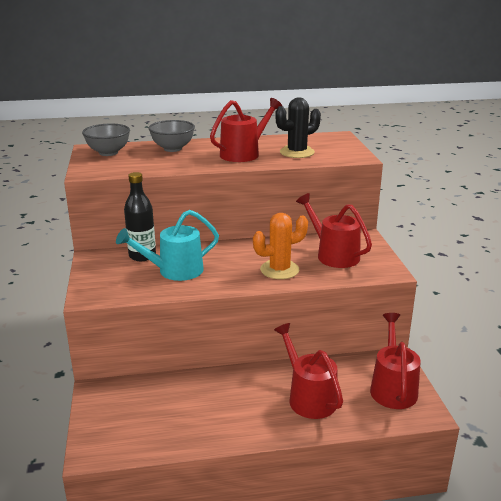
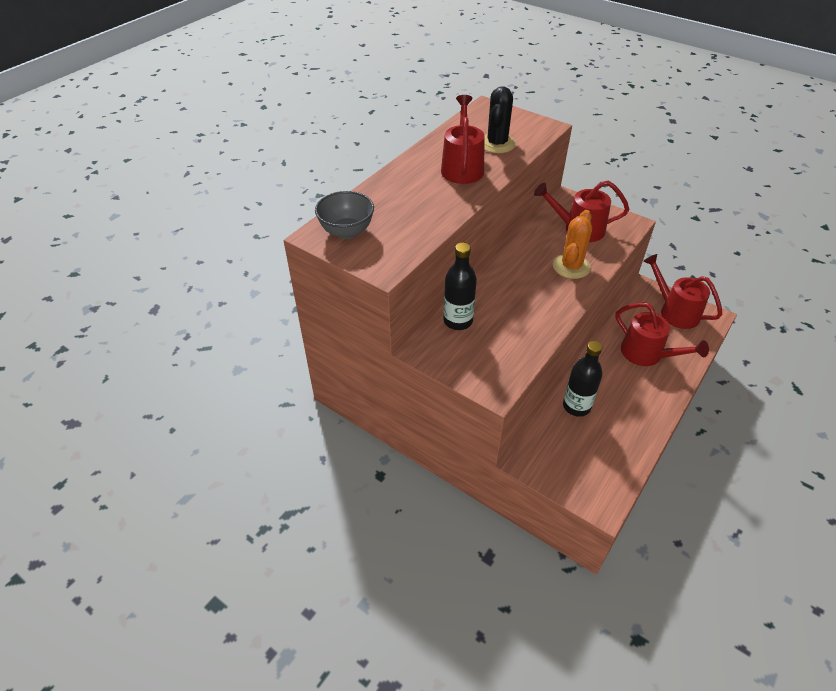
camera: 45 degrees left, 20 degrees up
(173, 148) = (392, 193): grey bowl -> none
(174, 271) = (508, 318): turquoise watering can -> none
(189, 387) = (576, 406): none -> black bottle
(308, 397) = (647, 354): red watering can -> red watering can turned 150 degrees counterclockwise

